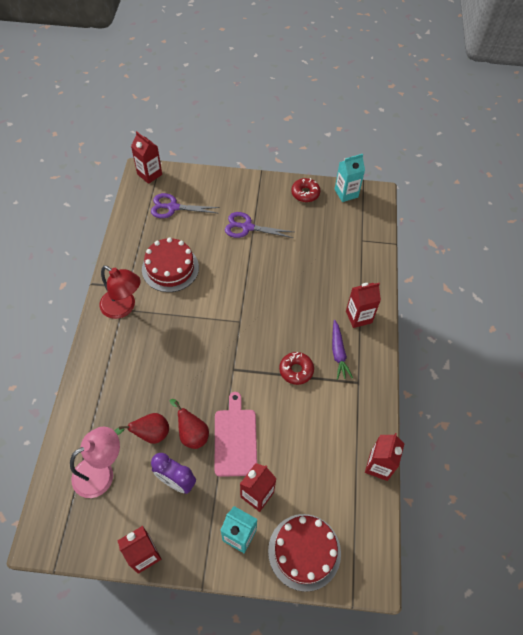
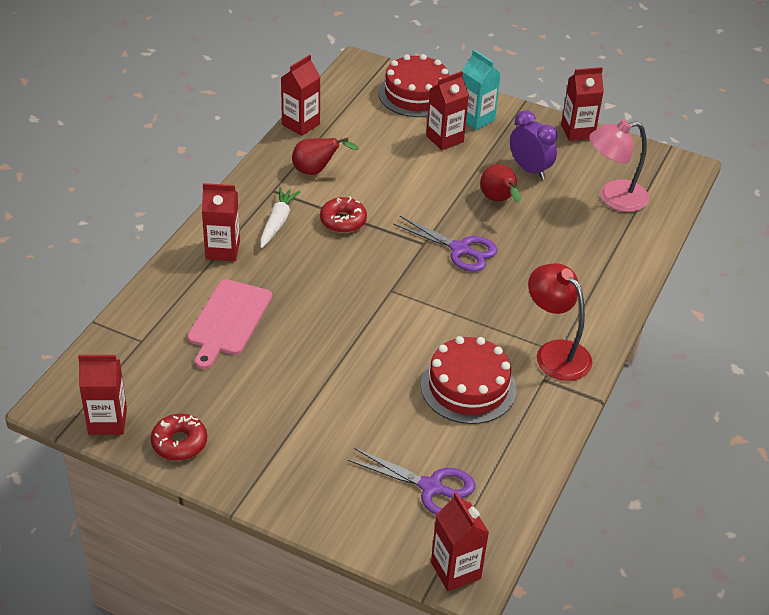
camera: 160 degrees left, 15 degrees down
(150, 434) = (549, 213): red pear -> red pear (316, 171)
(235, 439) = (449, 183): pink cutting board -> pink cutting board (228, 320)
(247, 227) = (315, 414): purple scissors -> purple scissors (460, 249)
(338, 353) = (277, 222): purple carrot -> white carrot
(346, 193) = (107, 421): turquoise carton -> red carton

